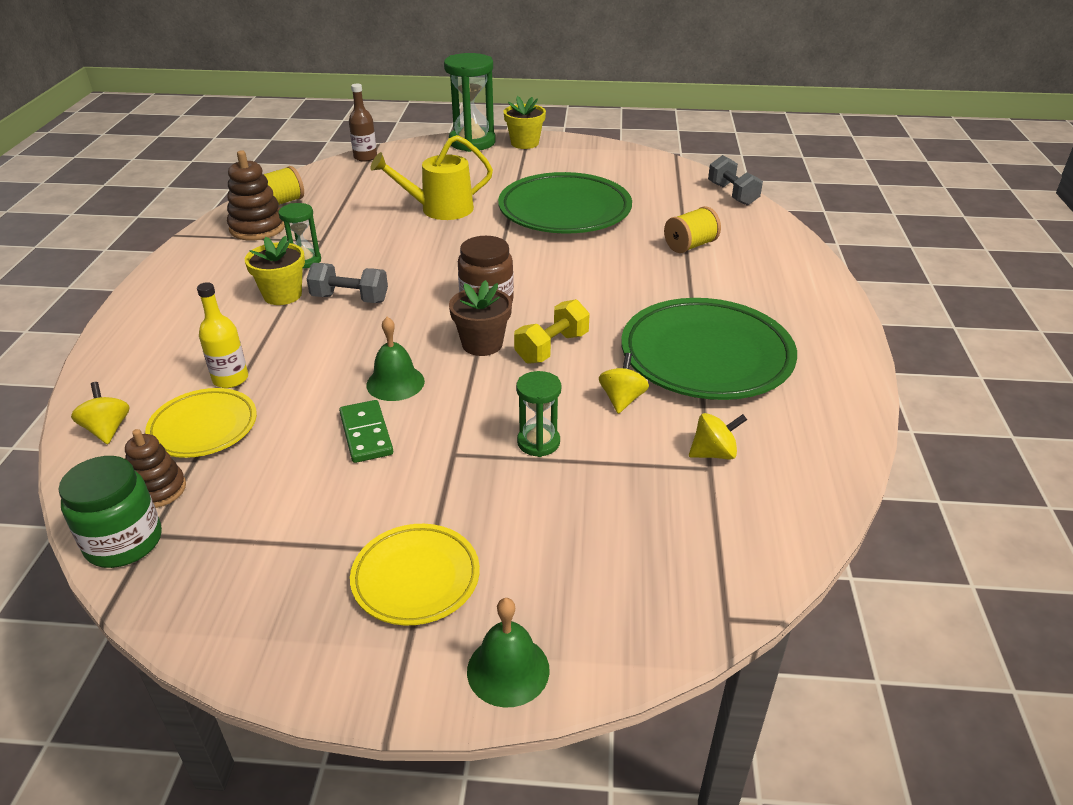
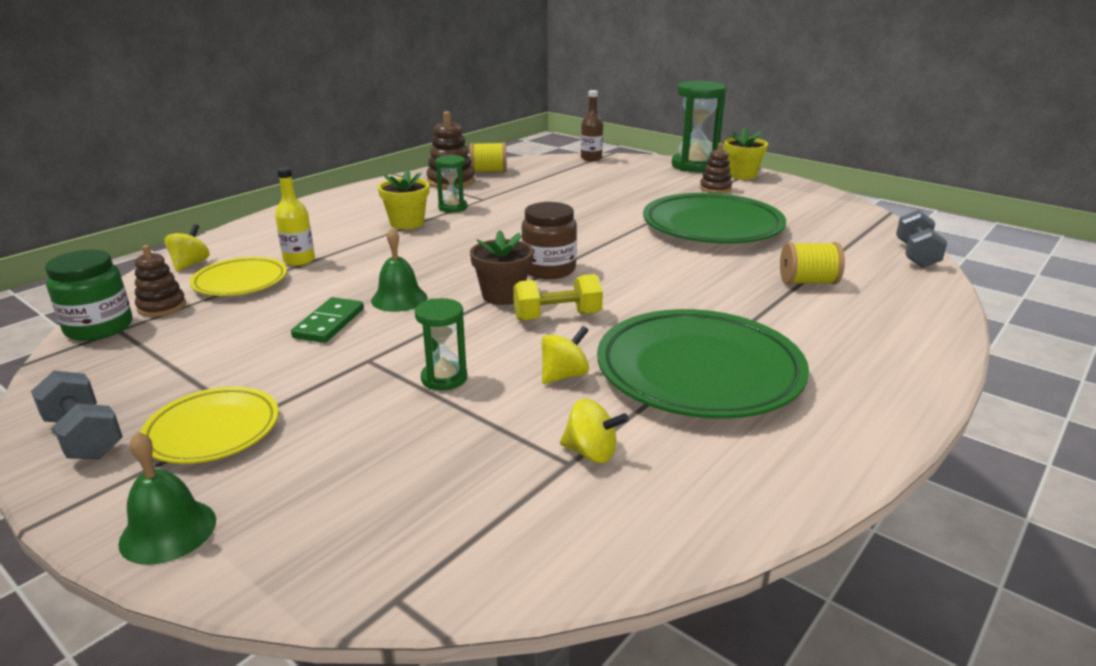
camera: 35 degrees right, 10 degrees down
(350, 299) = (448, 238): grey dumbbell -> grey dumbbell (84, 437)
(440, 209) = (602, 201): yellow watering can -> none
(520, 166) = (715, 188): none -> brown stacking toy

